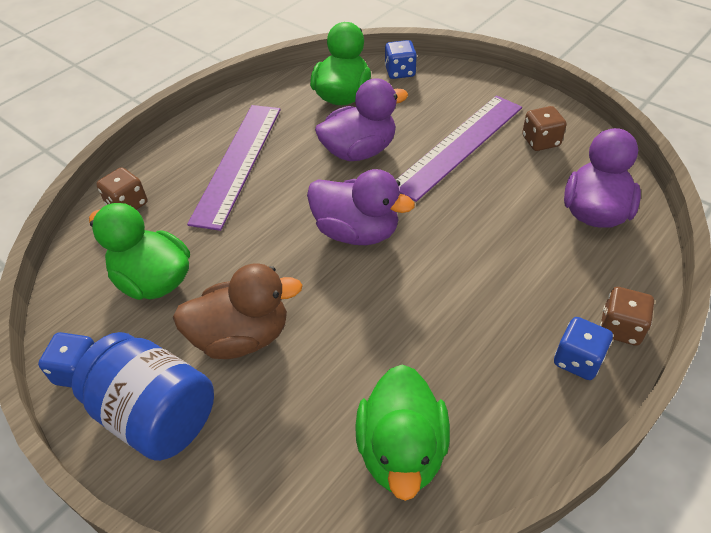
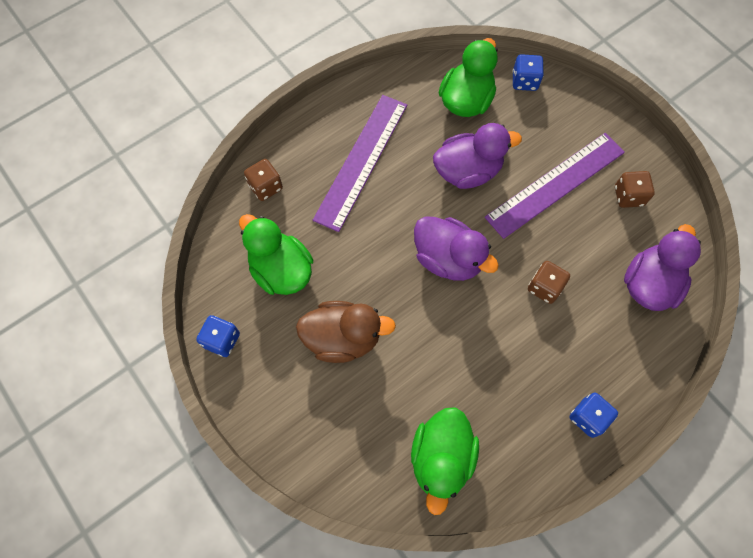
camera: 10 degrees right, 20 degrees up
(156, 415) = (275, 389): blue jar -> none
(620, 328) = (630, 398): brown dice -> brown dice (544, 287)

